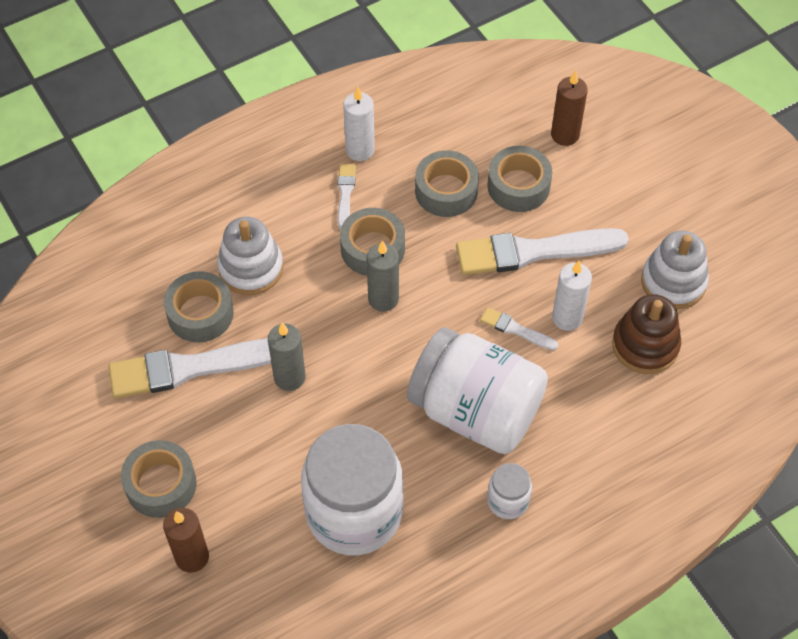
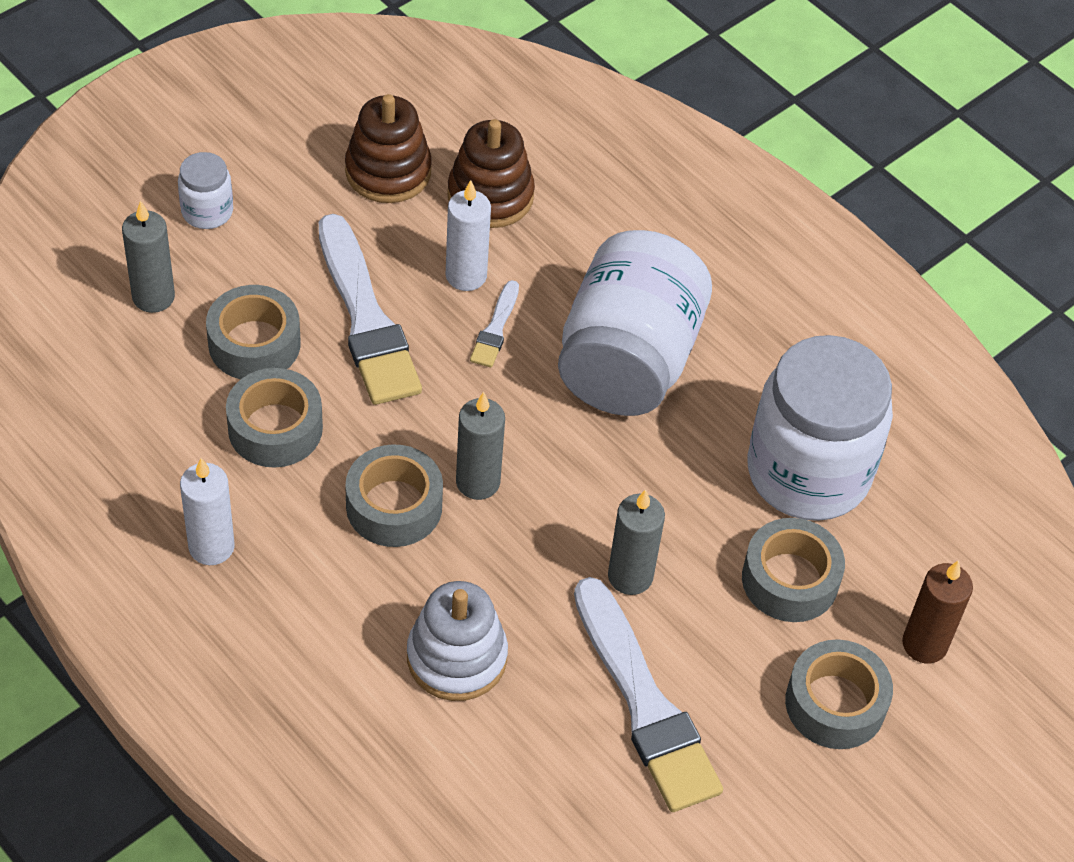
camera: 105 degrees left, 5 degrees down
(200, 313) = (550, 710): grey tape -> grey tape (790, 580)
(345, 193) = (298, 554): white brush -> none
(507, 501) = (744, 317): white jar -> white jar (207, 211)
(565, 135) = (153, 297): brown candle -> grey candle
(673, 282) = (388, 171): white stacking toy -> brown stacking toy

